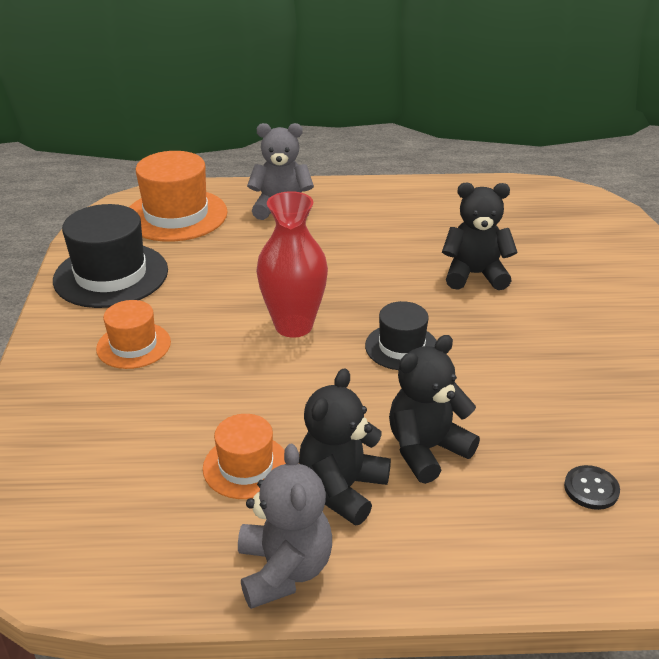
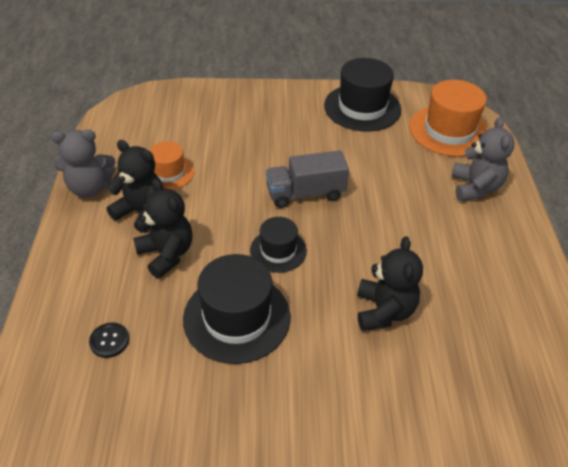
camera: 90 degrees right, 10 degrees up
(133, 345) = (284, 123): orange hat -> none
(293, 326) = (305, 193): red vase -> grey truck
(516, 377) = (237, 317): none -> black hat

